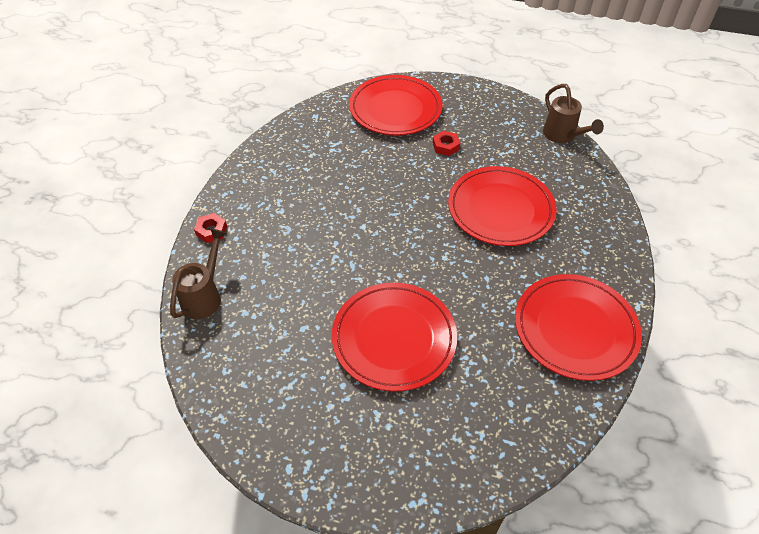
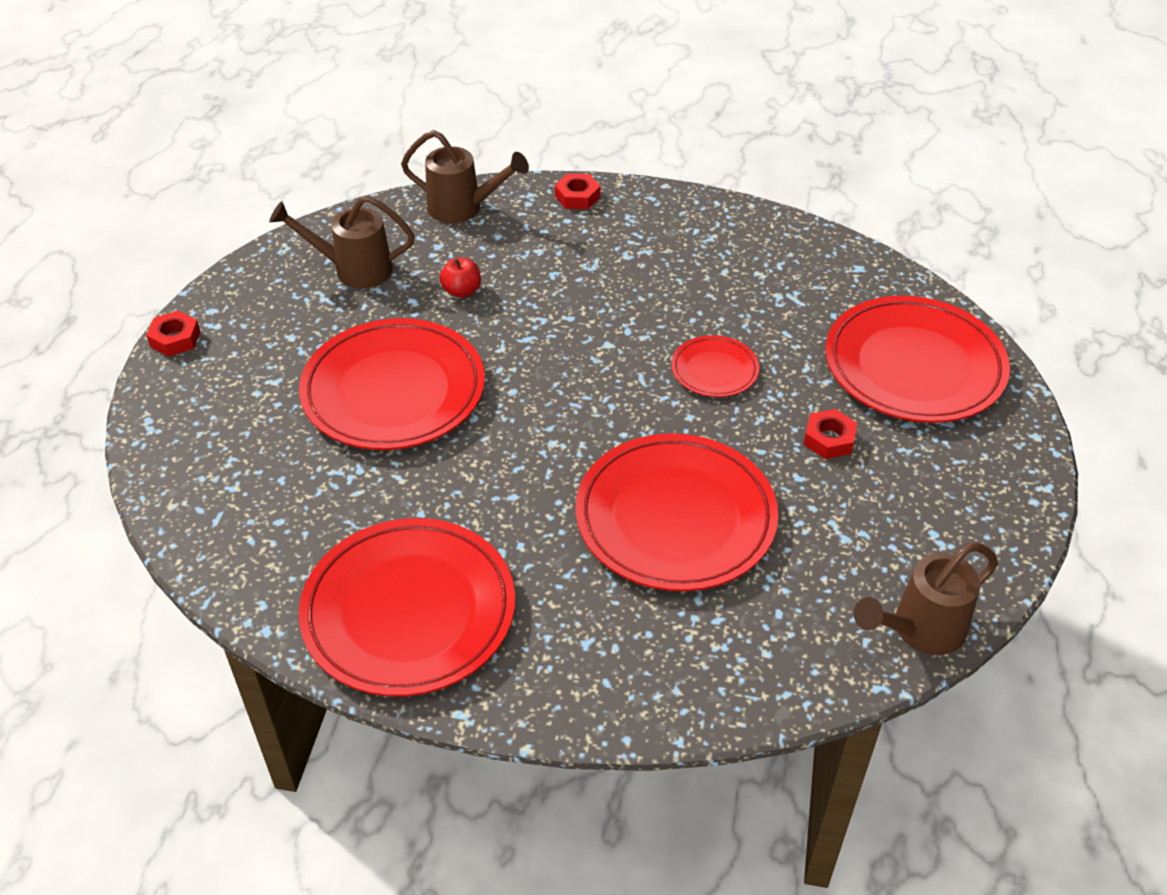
camera: 85 degrees right, 5 degrees down
(260, 367) = (353, 269): none -> brown watering can
(298, 299) = (462, 291): none -> red apple
(320, 494) = (175, 339): none -> red nut
(390, 182) = (714, 370): none -> red plate

